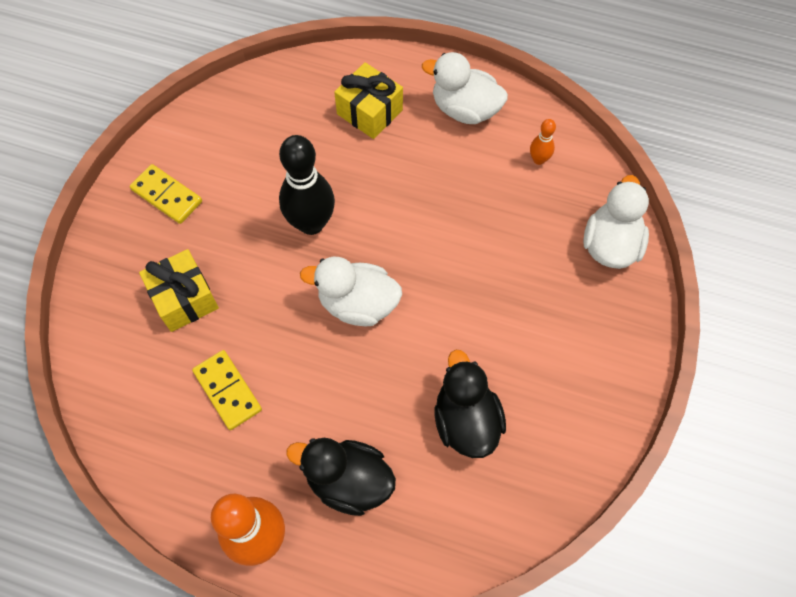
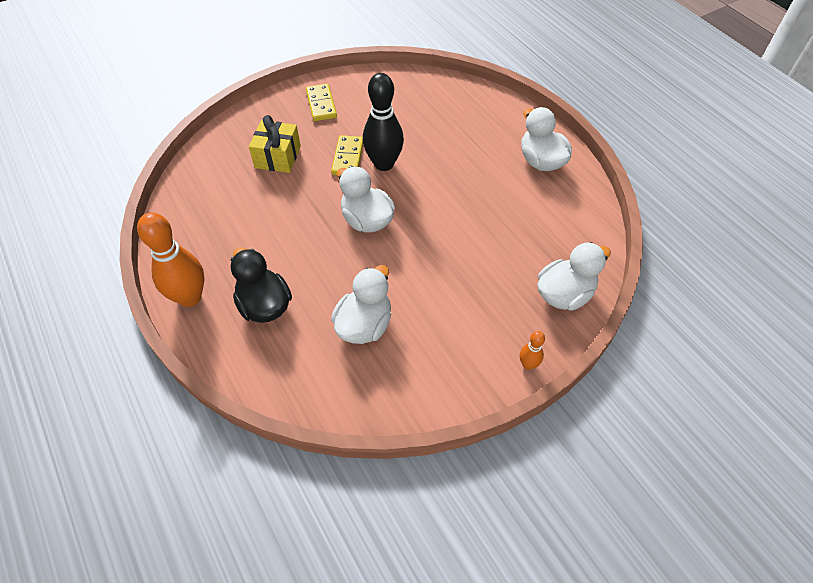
camera: 40 degrees right, 10 degrees down
(228, 390) = (252, 215): yellow domino -> yellow domino (348, 158)
(369, 112) = (478, 129): yellow gift -> none
(466, 421) = (364, 325): black duck -> white duck
(538, 159) = (563, 216): orange bowling pin -> orange bowling pin (528, 364)

